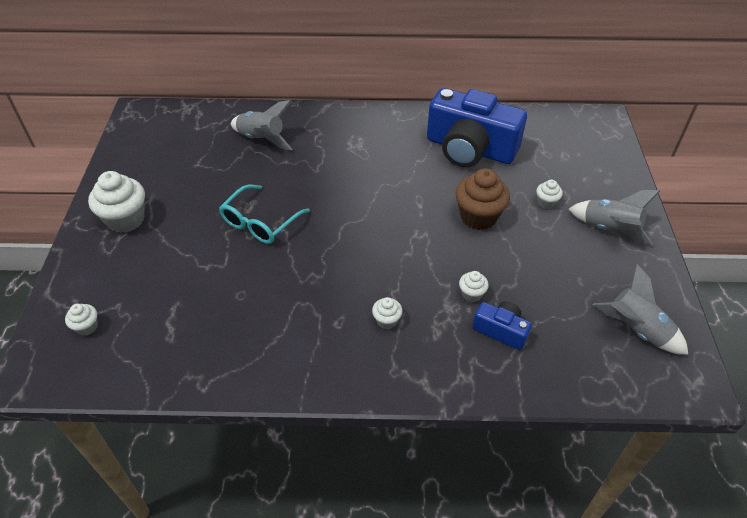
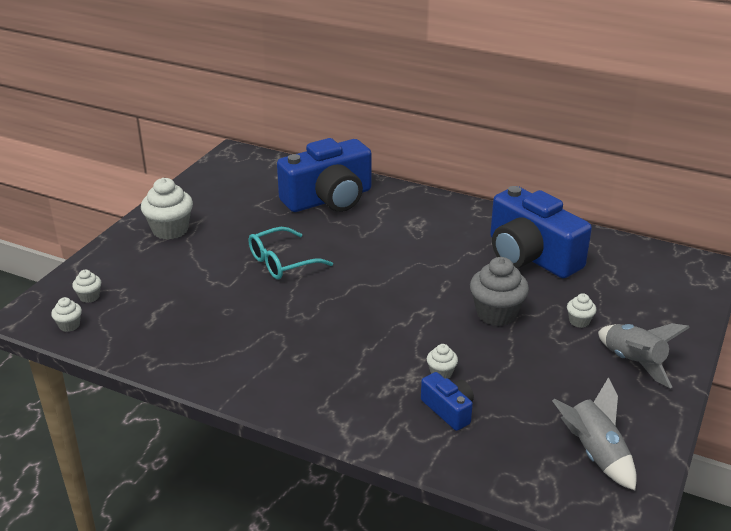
camera: 25 degrees right, 15 degrees down
(261, 139) = (329, 199): grey rocket -> blue camera
(387, 320) = (343, 368): white cupcake -> white cupcake (69, 325)
(478, 217) = (496, 314): brown cupcake -> grey cupcake

